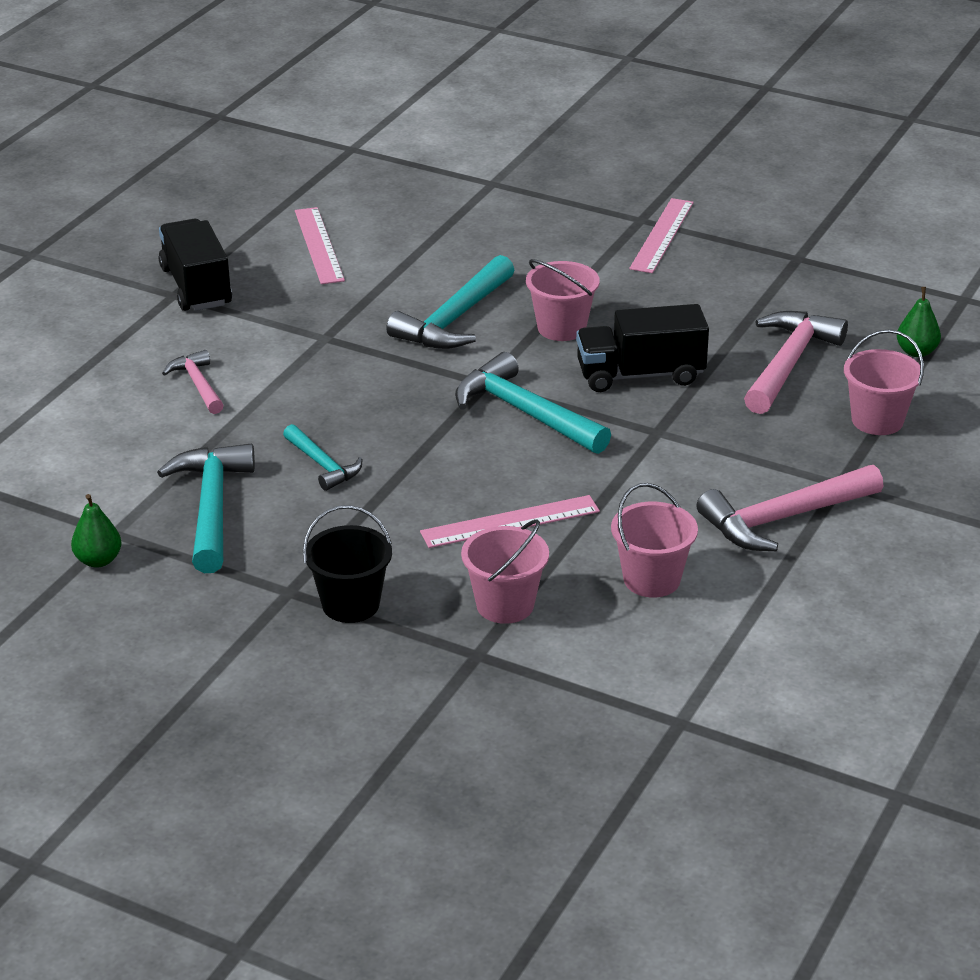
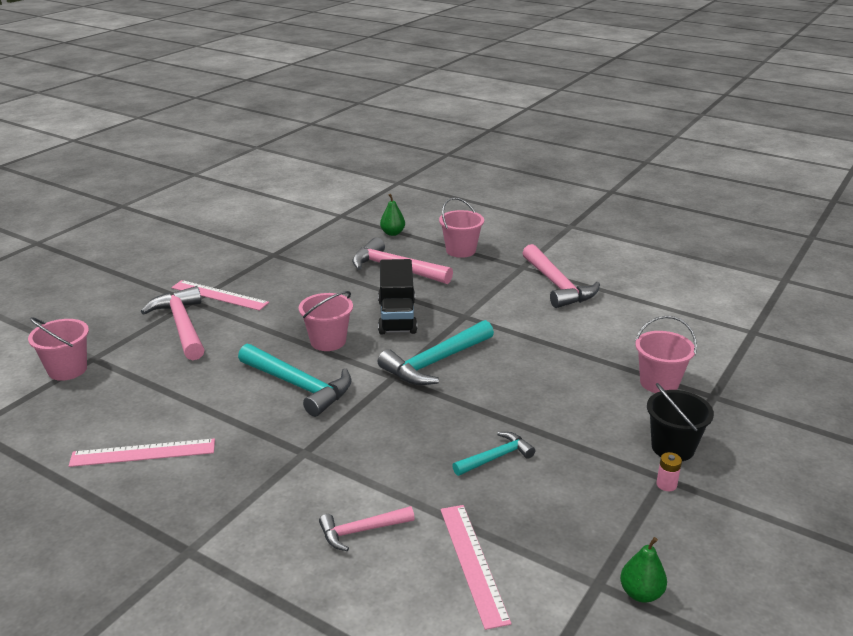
camera: 85 degrees left, 5 degrees down
(196, 287) = (180, 534): black truck -> none
(211, 508) = (557, 520): turquoise hammer -> none
(275, 592) = (666, 484): none -> pink battery
(510, 522) = (566, 376): pink ruler -> pink ruler (473, 563)
(576, 223) = (182, 326): none -> pink hammer
(651, 579) = (622, 330): pink bucket -> pink bucket (67, 369)

